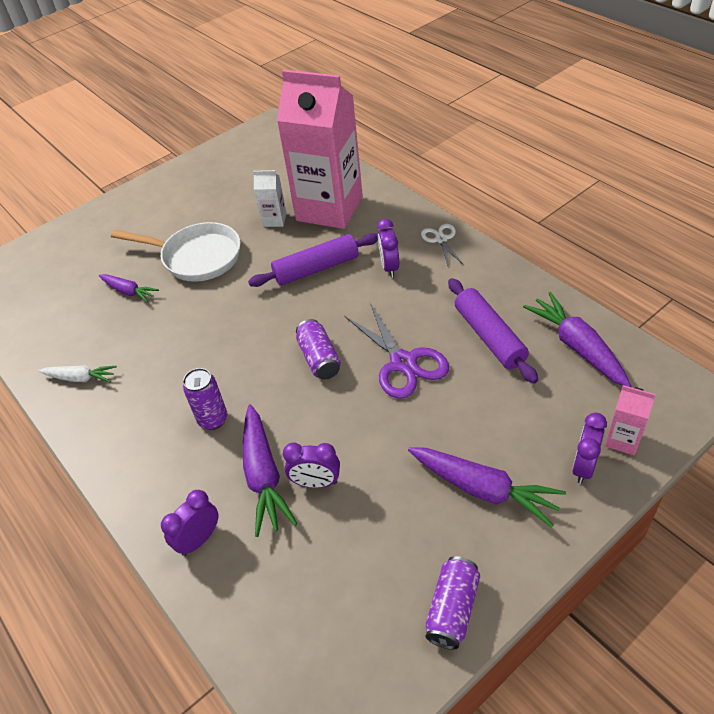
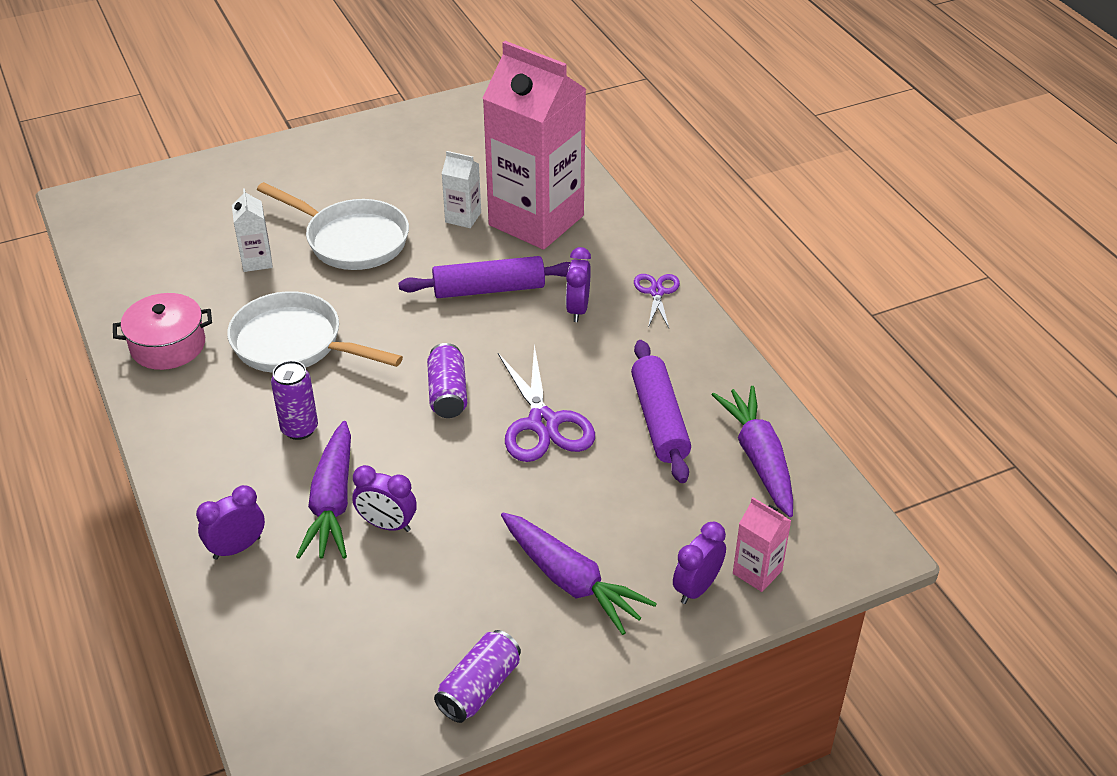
camera: 10 degrees right, 5 degrees down
(80, 378) = (168, 345): white carrot -> pink pot
(129, 292) = (257, 261): purple carrot -> white carton
(182, 350) = (294, 344): none -> white pan
(441, 239) = (657, 292): white scissors -> purple scissors

